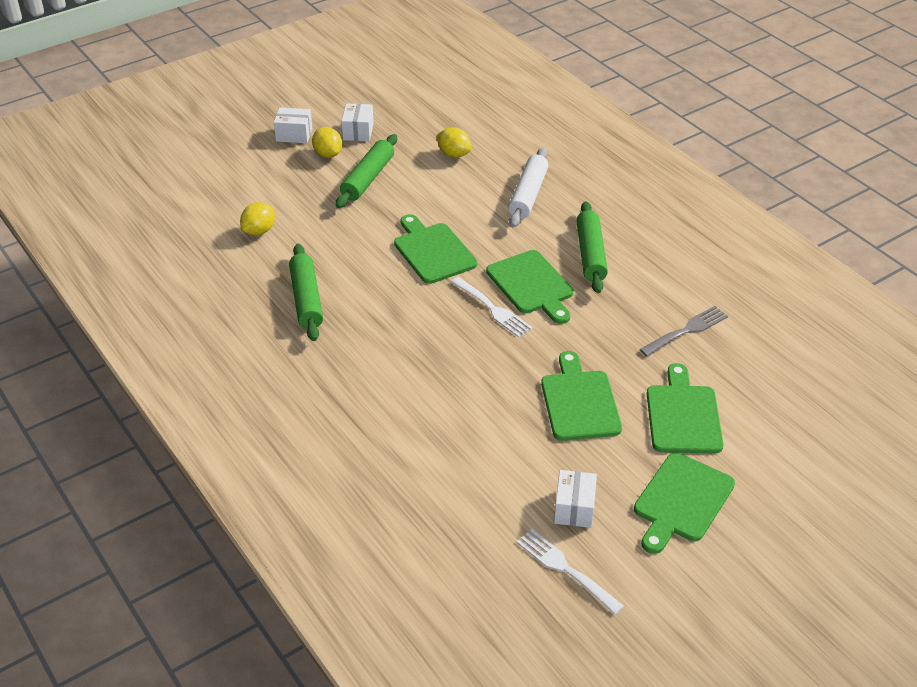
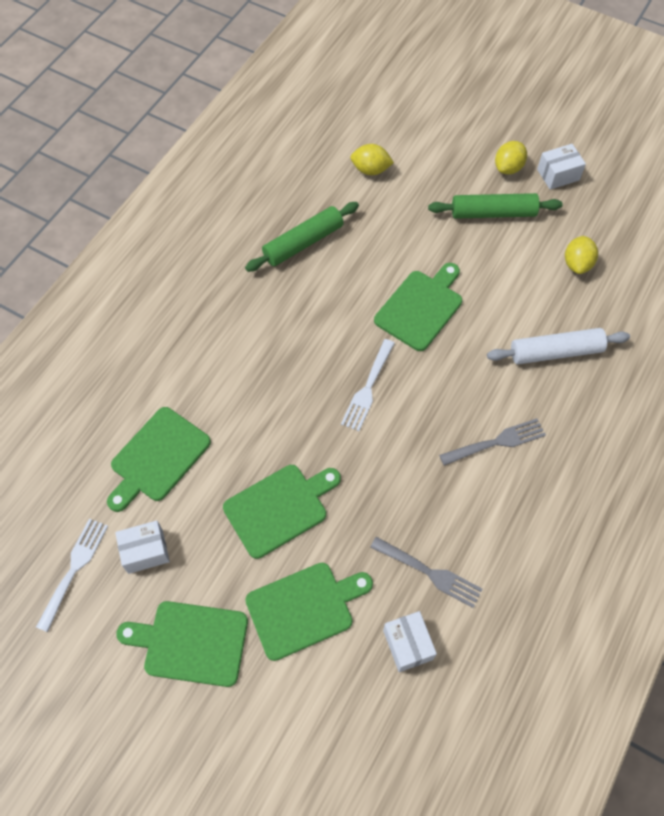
camera: 65 degrees right, 20 degrees up
(294, 135) = (519, 131): white box -> white box (408, 644)
(532, 285) = (420, 407): green cutting board -> green cutting board (158, 457)
(590, 254) = (496, 442): green rolling pin -> grey fork

